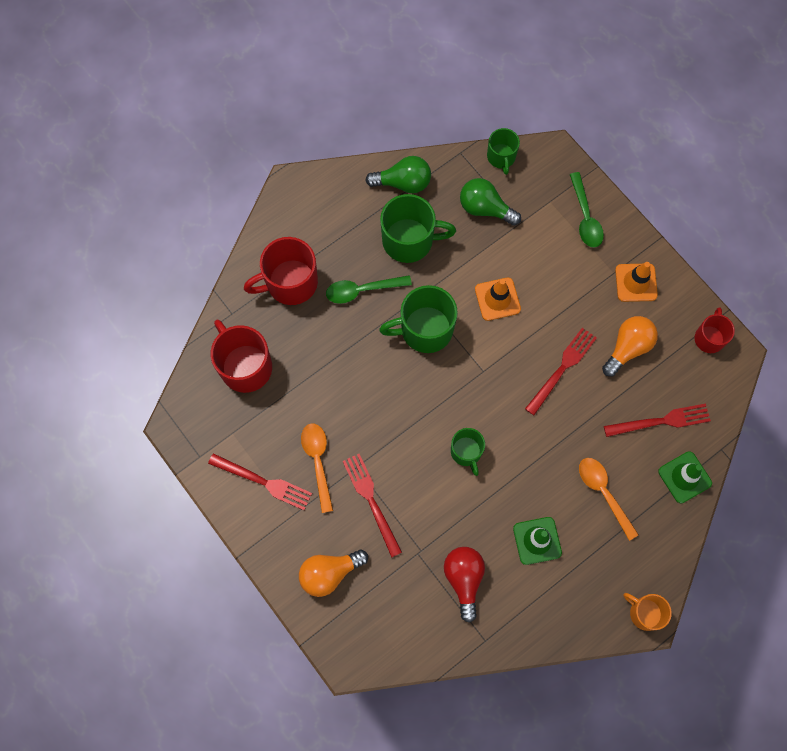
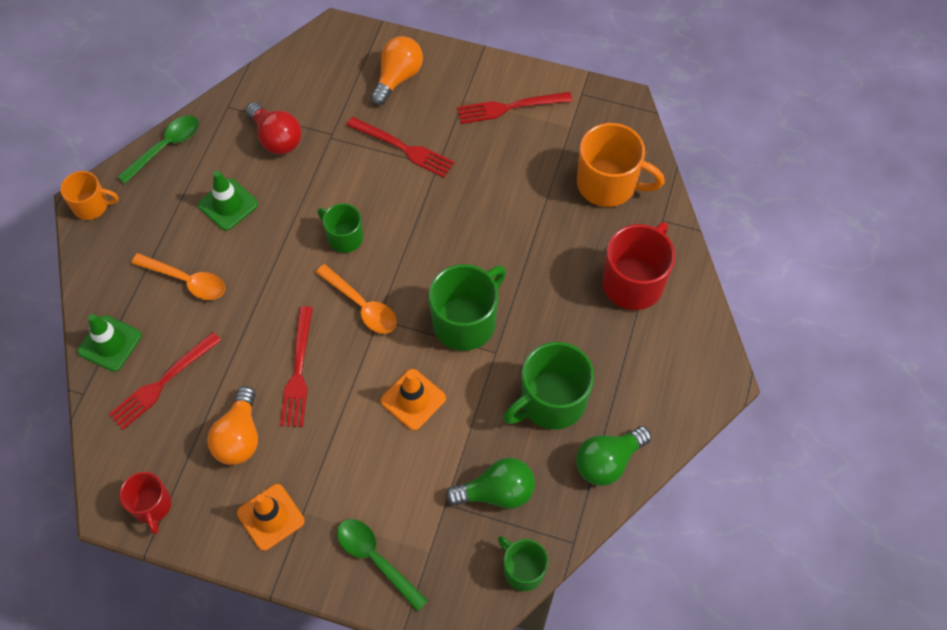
camera: 145 degrees right, 10 degrees down
(245, 366) = (608, 184): red mug -> orange mug
(318, 462) = (475, 149): orange spoon -> orange spoon (361, 305)
(362, 290) = (558, 320): green spoon -> green spoon (165, 147)

